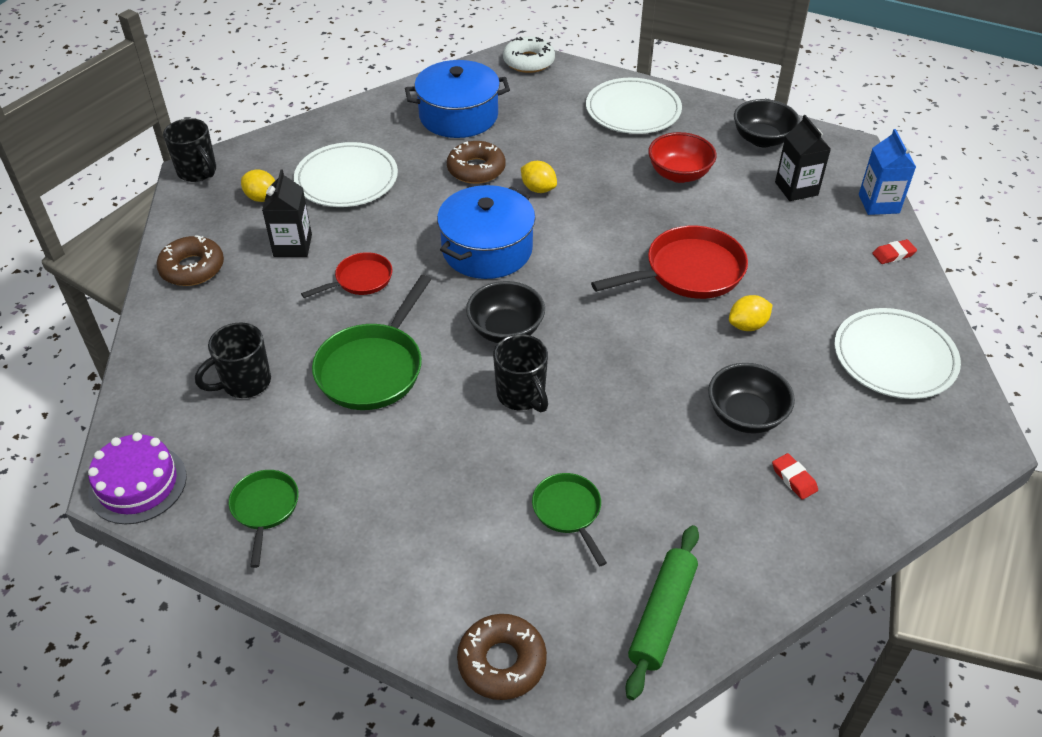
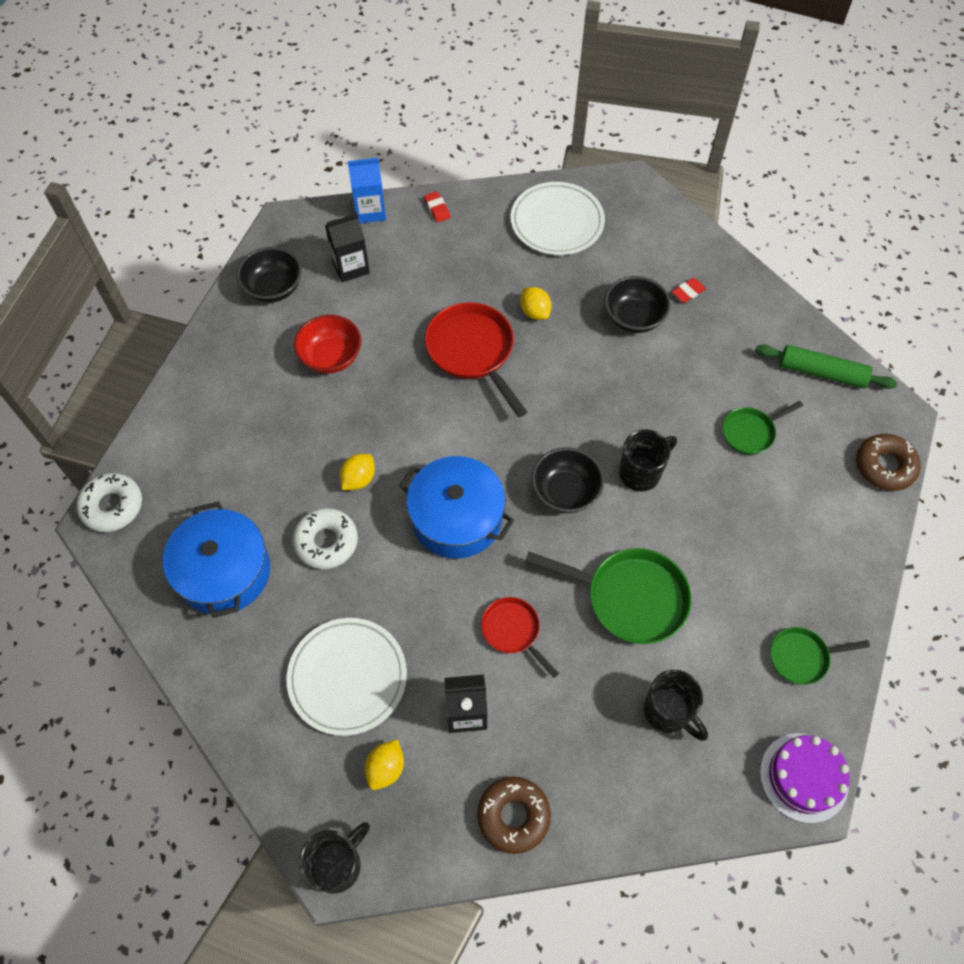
camera: 95 degrees left, 15 degrees up
(476, 169) = (326, 542): brown donut -> white donut
(633, 110) = (219, 397): white plate -> none

